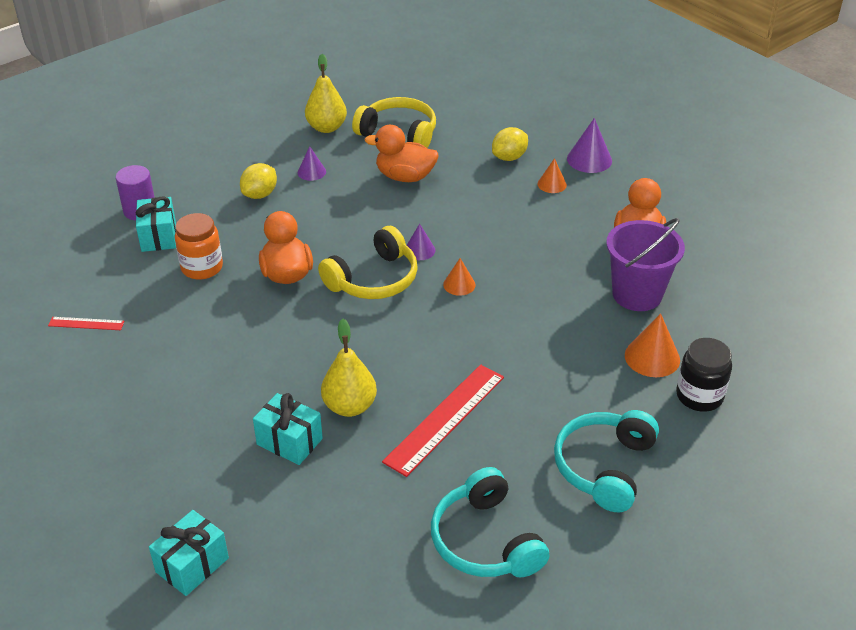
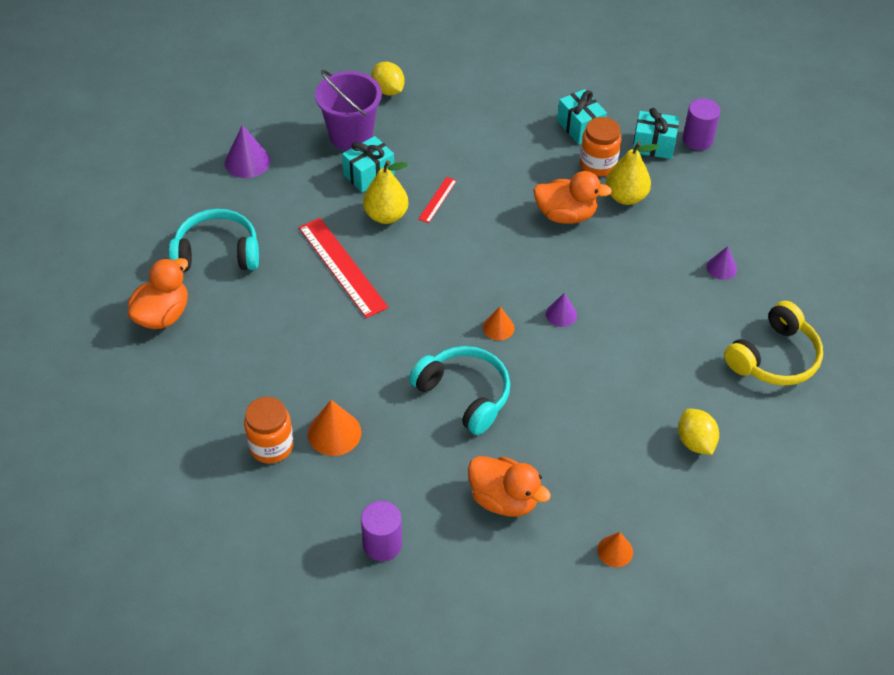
camera: 110 degrees right, 10 degrees up
(86, 324) = (554, 90): red ruler -> red ruler (437, 199)
(192, 565) = (289, 109): turquoise gift -> turquoise gift (580, 127)
(260, 194) = (695, 222): yellow lemon -> yellow lemon (388, 90)
(326, 127) = (803, 299): yellow pear -> yellow pear (625, 197)
(374, 279) = (533, 270): yellow headphones -> none
(405, 177) = (688, 338): orange duck -> orange duck (163, 315)
(552, 184) = (630, 462): orange cone -> orange cone (615, 551)
(589, 159) = (666, 518): purple cone -> purple cone (247, 161)
(604, 467) = (237, 346): turquoise headphones -> turquoise headphones (464, 394)
(637, 294) = (421, 460): purple bucket -> purple bucket (351, 136)
(699, 396) = (271, 446): black jar -> orange jar
(733, 294) = (382, 544): none -> purple cylinder

